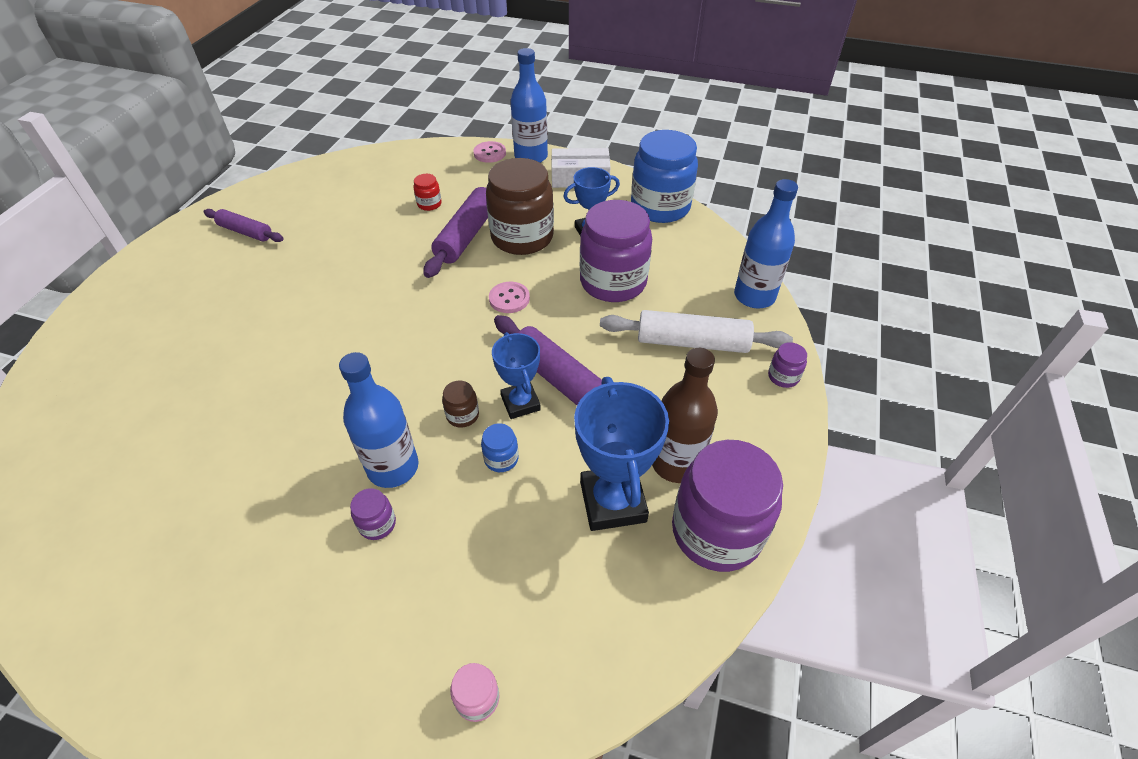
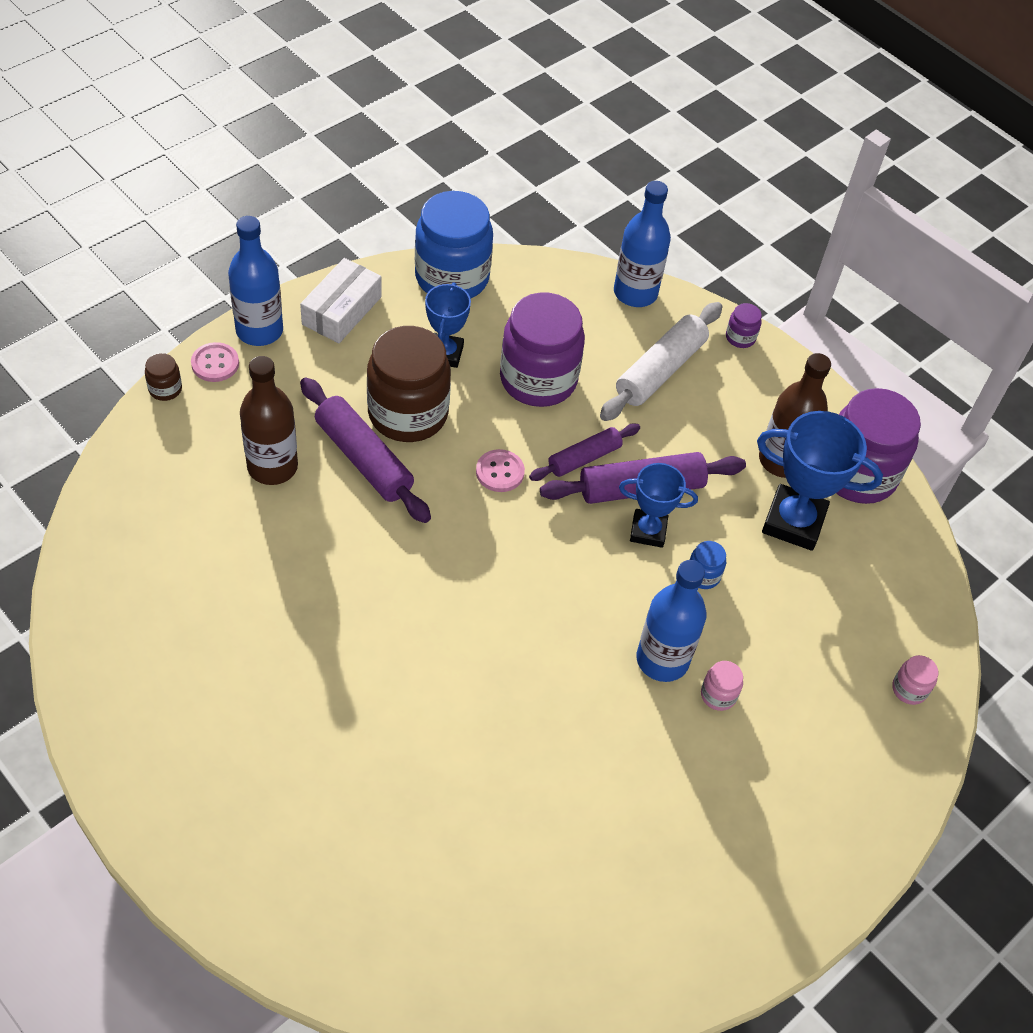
camera: 65 degrees left, 5 degrees up
(246, 232) = (170, 672): purple rolling pin -> purple rolling pin (584, 458)
(377, 524) = (718, 695): purple jar -> pink jar
(429, 204) = (272, 467): red jar -> brown bottle
(462, 415) = (634, 581): brown jar -> brown jar (165, 389)

